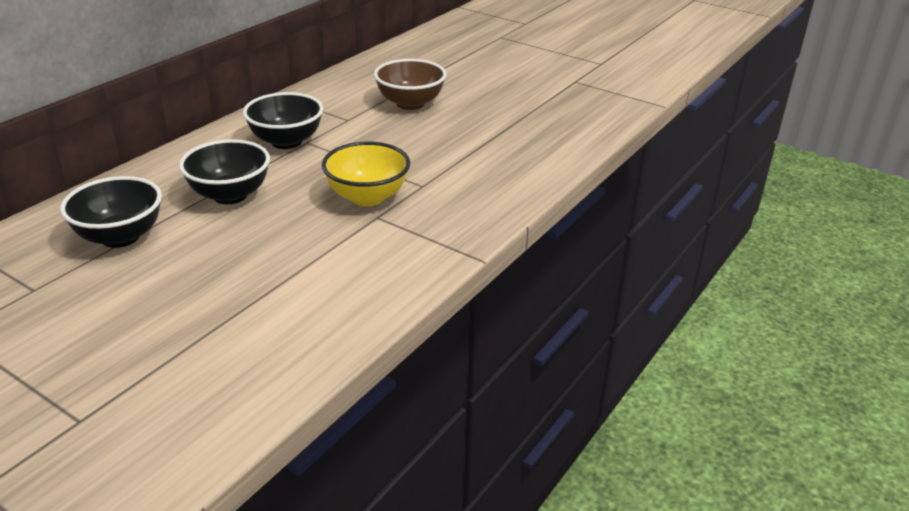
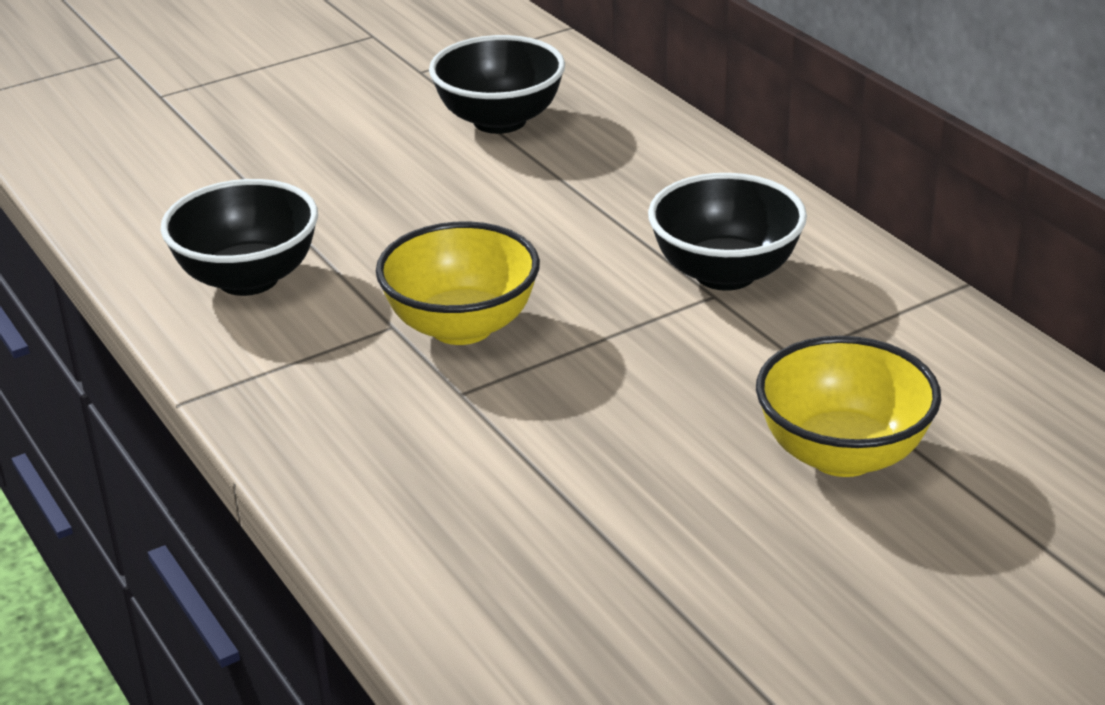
camera: 115 degrees right, 0 degrees up
(230, 195) = (559, 204): black bowl -> black bowl (248, 279)
(410, 103) = (842, 454): brown bowl -> yellow bowl

